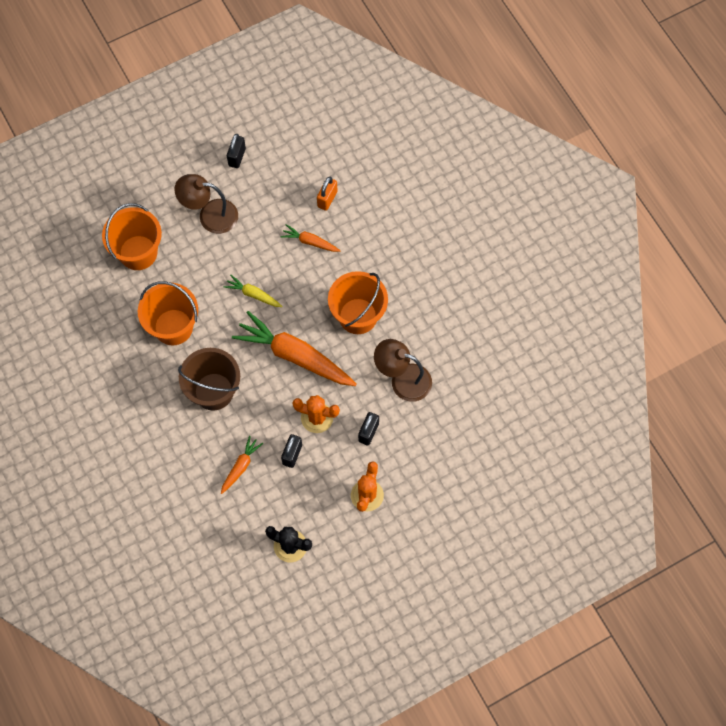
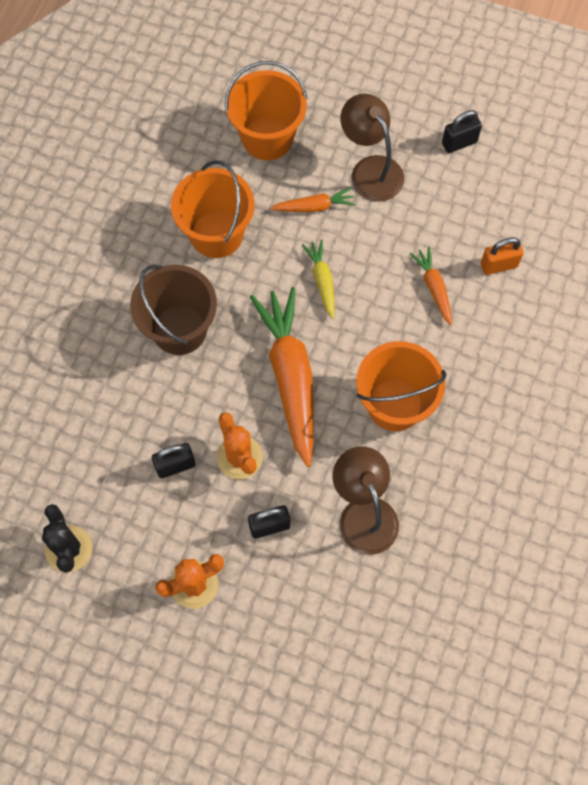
camera: 50 degrees right, 0 degrees up
(240, 466) = (118, 424): orange carrot -> orange carrot (314, 206)

